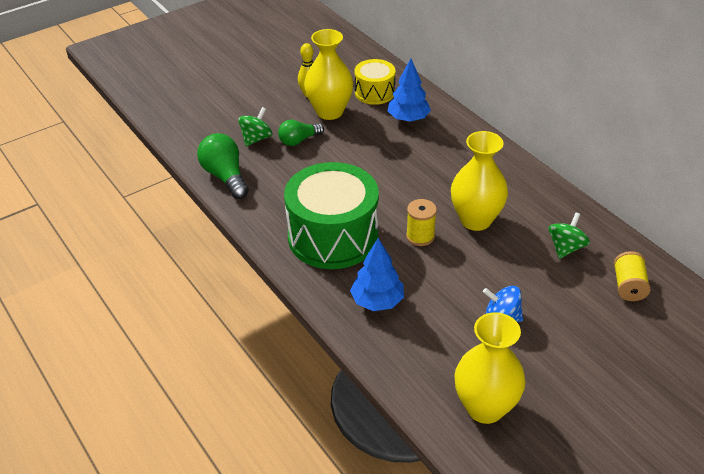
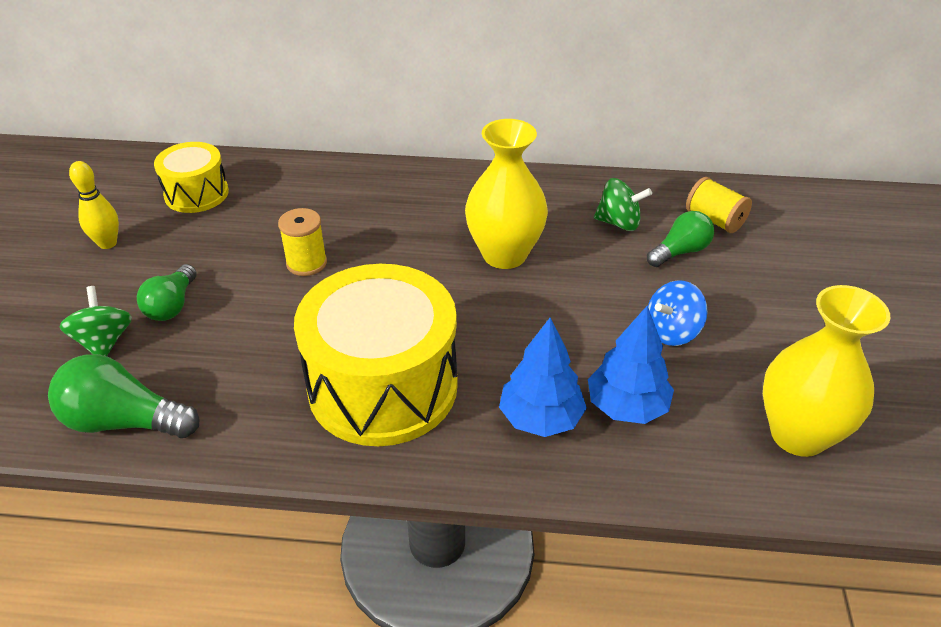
camera: 50 degrees left, 0 degrees up
(329, 112) = (167, 247): yellow vase -> none
(333, 236) = (383, 386): green drum -> yellow drum
(408, 119) = (279, 198): blue tree -> blue tree (626, 407)
(420, 236) = (477, 311): yellow spool -> yellow spool (306, 263)
(566, 248) = (619, 223): green spinning top -> green spinning top turned 120 degrees clockwise
(575, 286) = (680, 252): none -> green light bulb

